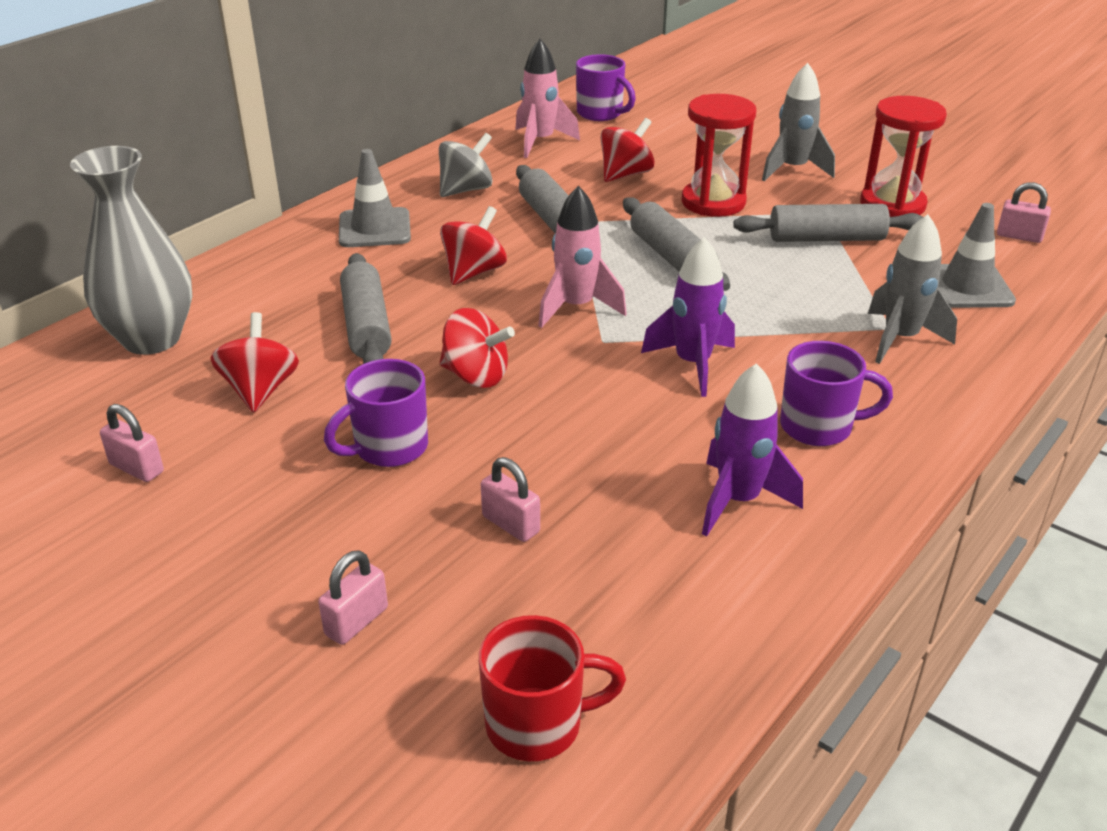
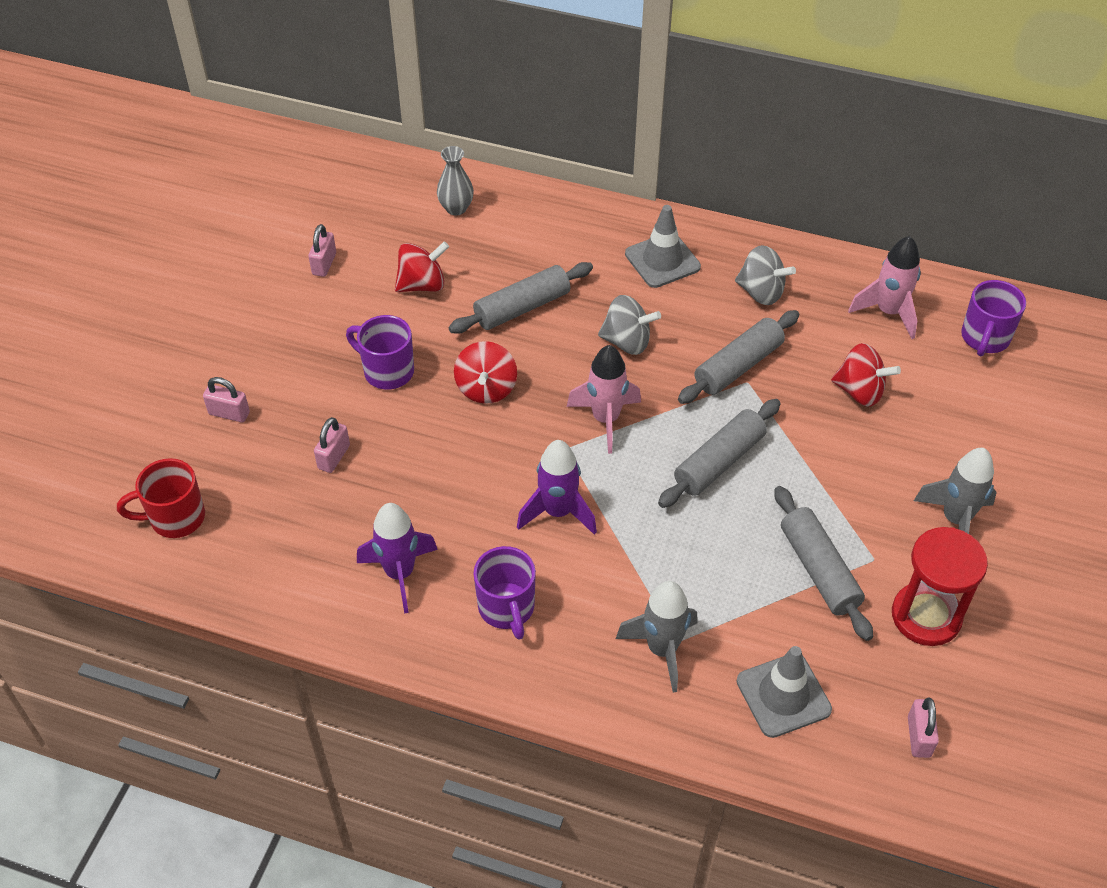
camera: 70 degrees right, 15 degrees up
(151, 339) = (456, 208): grey vase -> grey vase, size x0.52
(474, 272) = (627, 342): red spinning top -> grey spinning top
(537, 724) = (175, 518): red mug -> red mug turned 105 degrees clockwise
(713, 202) = (842, 469): red hourglass -> none

